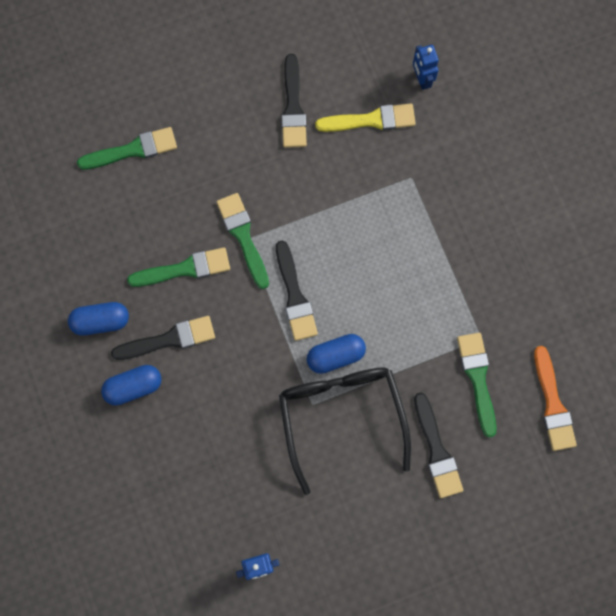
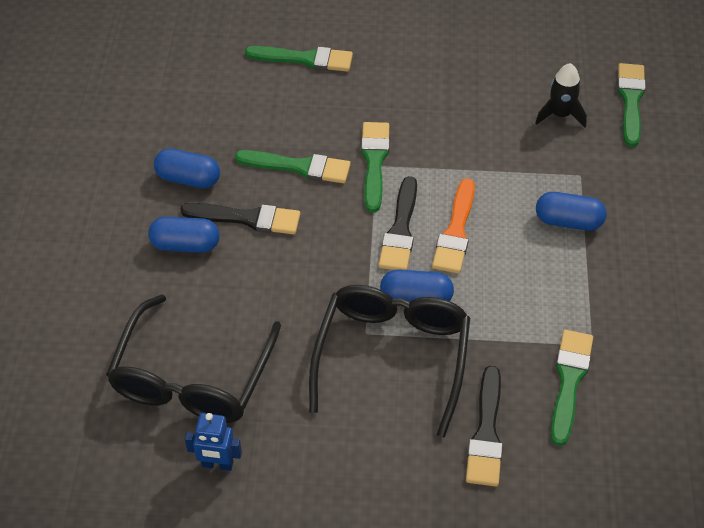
camera: 25 degrees right, 25 degrees down
(203, 504) = (192, 378): none -> black glasses
(293, 107) = (483, 79): black brush -> none
(371, 120) = (560, 115): yellow brush -> black rocket
(420, 229) = (568, 221): none -> blue capsule
(422, 79) = (630, 100): blue robot -> green brush
(553, 404) = (650, 442): orange brush -> orange brush (455, 232)

